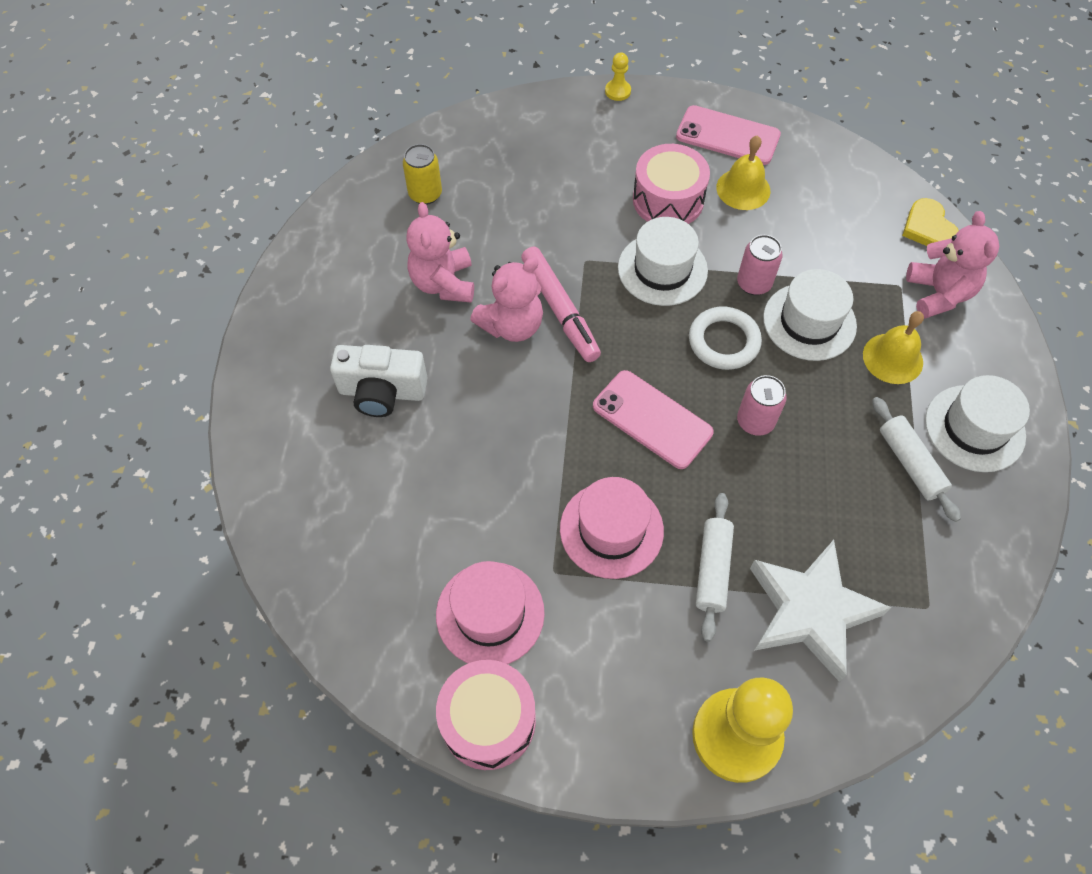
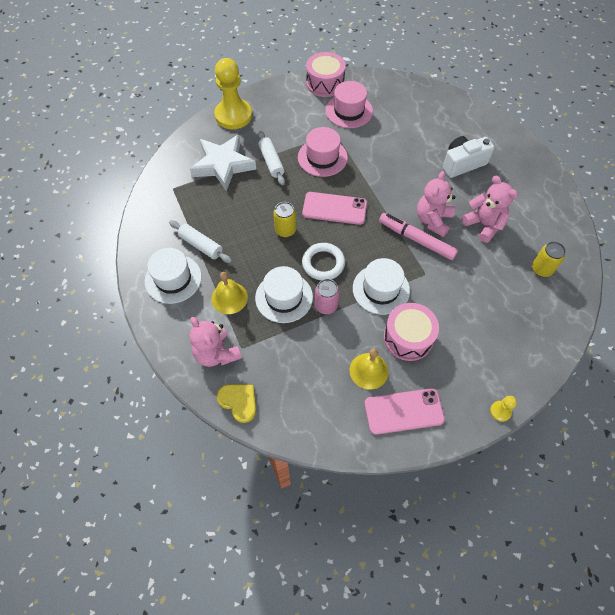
camera: 150 degrees right, 0 degrees up
(755, 421) = (285, 230): pink can -> yellow can

